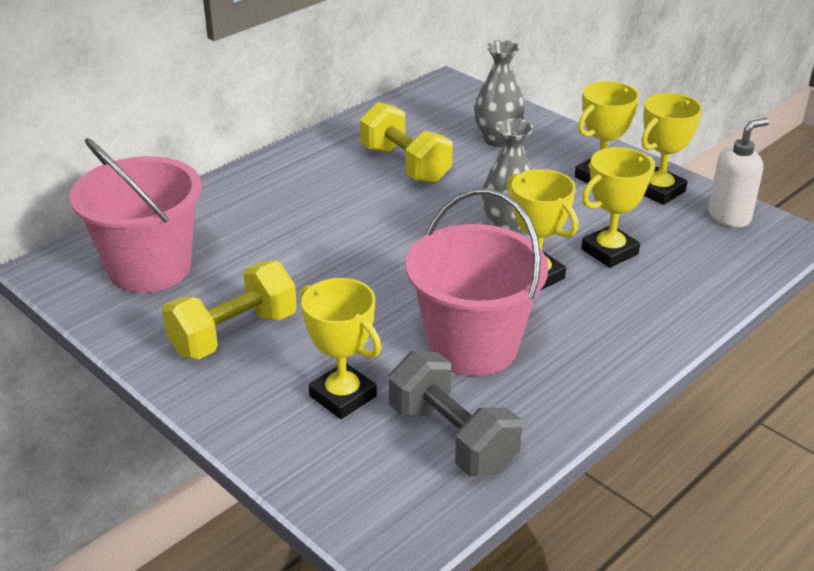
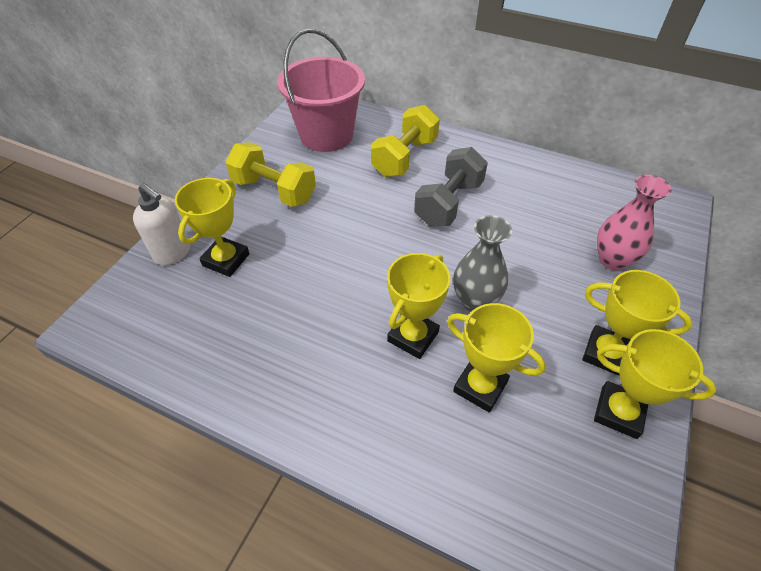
camera: 70 degrees right, 15 degrees up
(405, 165) = (525, 213): yellow dumbbell -> yellow dumbbell (404, 157)
(452, 438) = (194, 331): grey dumbbell -> grey dumbbell (448, 203)
(472, 346) = (302, 317): pink bucket -> none
(497, 140) = (612, 260): grey vase -> pink vase
(729, 216) = (615, 495): white soap dispenser -> white soap dispenser (173, 253)

